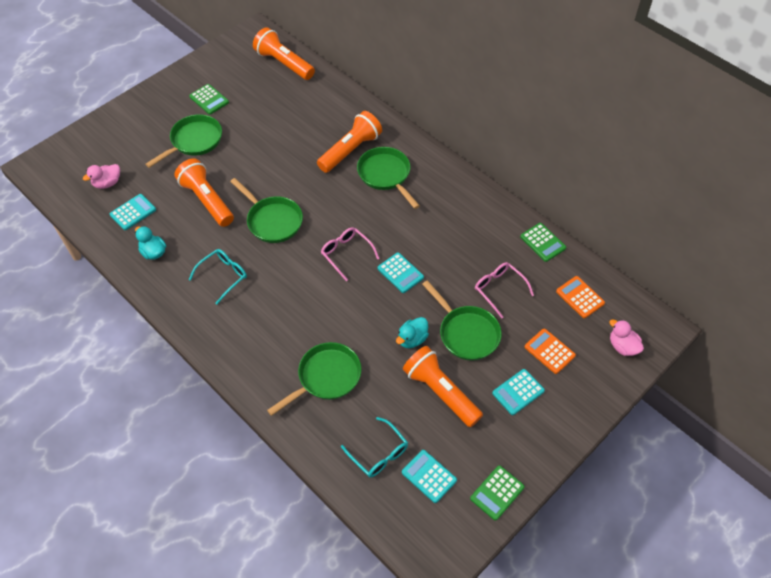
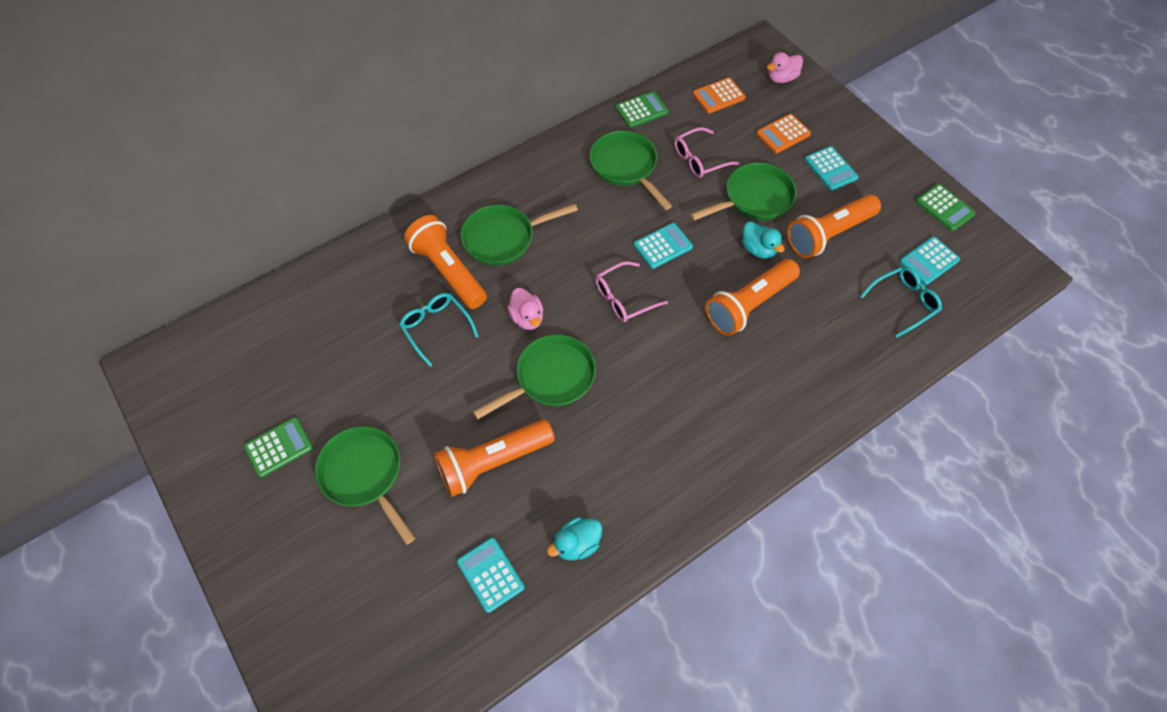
camera: 80 degrees left, 5 degrees up
(107, 183) = (416, 617): pink duck -> pink duck (527, 318)
(223, 276) = (636, 447): turquoise glasses -> turquoise glasses (435, 327)
(283, 63) = (240, 334): orange flashlight -> orange flashlight (748, 305)
(326, 377) = (804, 342): green pan -> green pan (626, 167)

